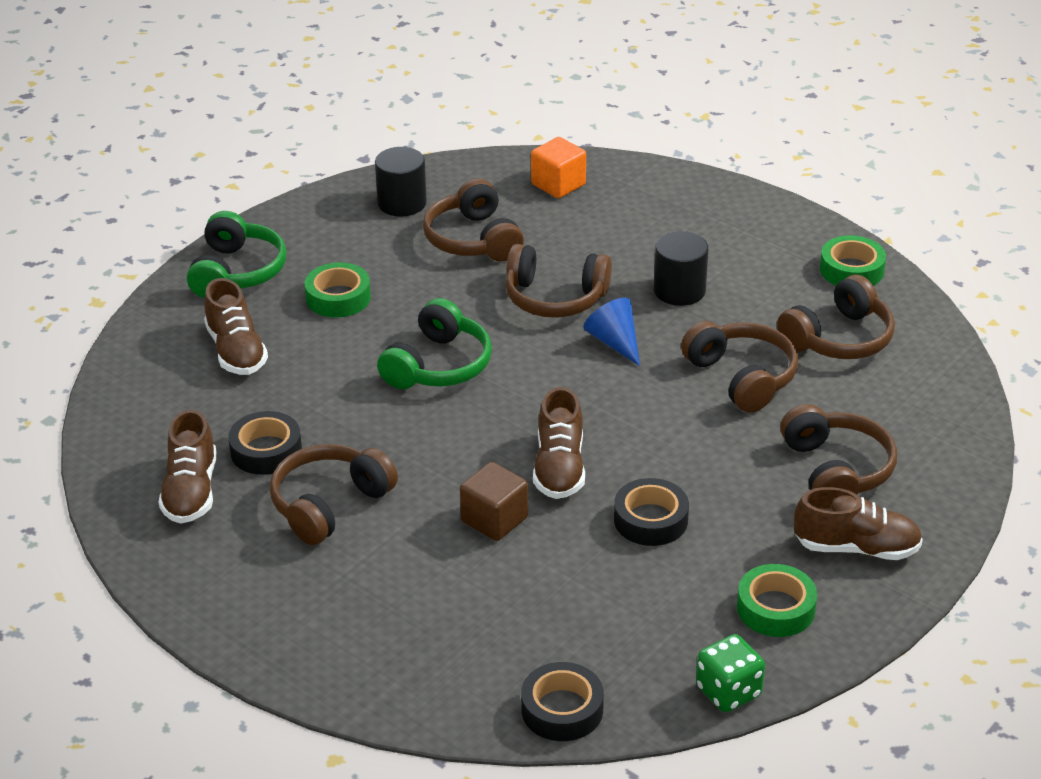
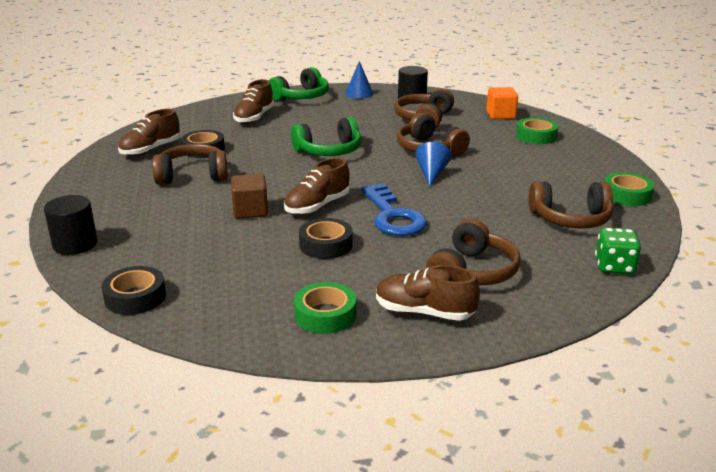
camera: 40 degrees right, 10 degrees down
(311, 225) = (359, 93): none -> blue cone
(338, 297) = (327, 117): green tape -> green tape (536, 136)
(662, 436) = (393, 216): none -> blue key
(679, 290) = (502, 168): black cylinder -> black cylinder (75, 244)
(728, 691) = (229, 338): green dice -> green dice (614, 267)
(742, 377) = (480, 212): brown headphones -> none
(856, 548) = (424, 312): brown shoe -> brown shoe turned 150 degrees clockwise

